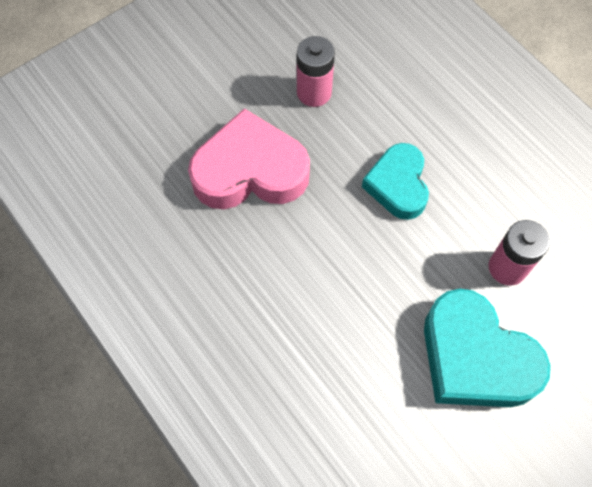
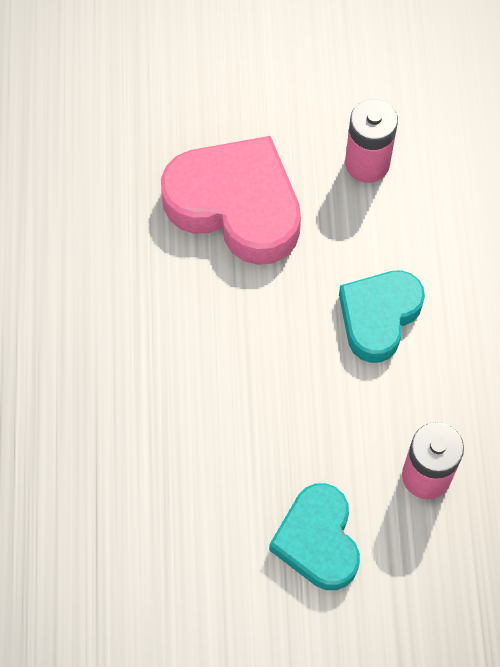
camera: 35 degrees right, 0 degrees up
(475, 358) = (318, 541): turquoise heart -> turquoise heart, size x0.64

